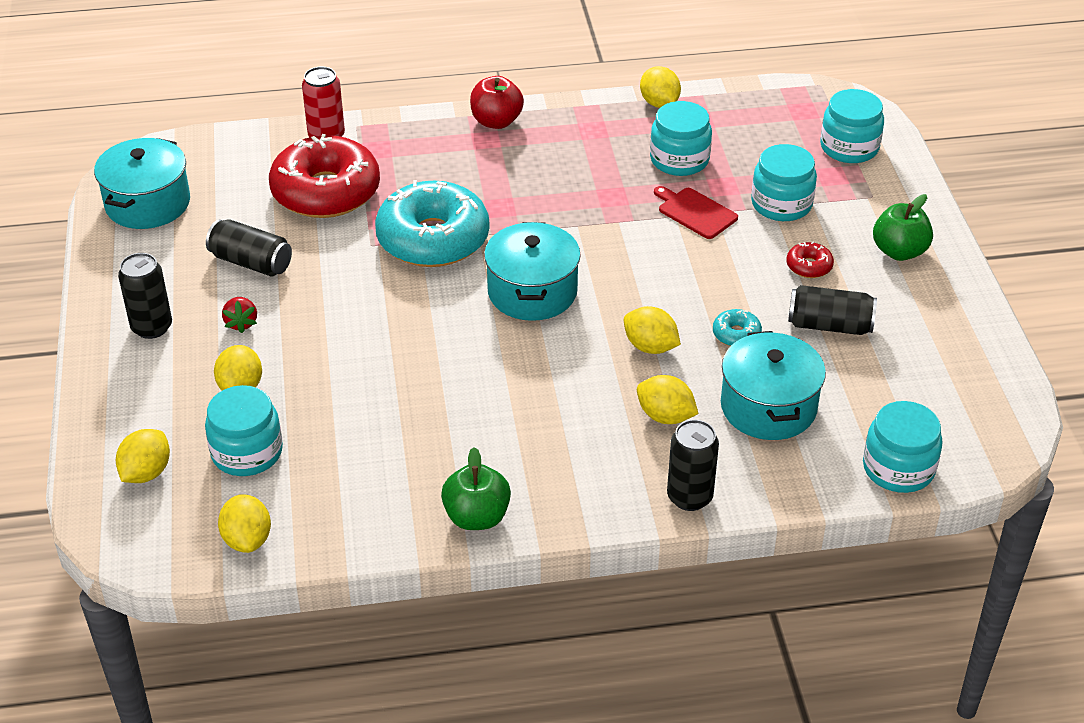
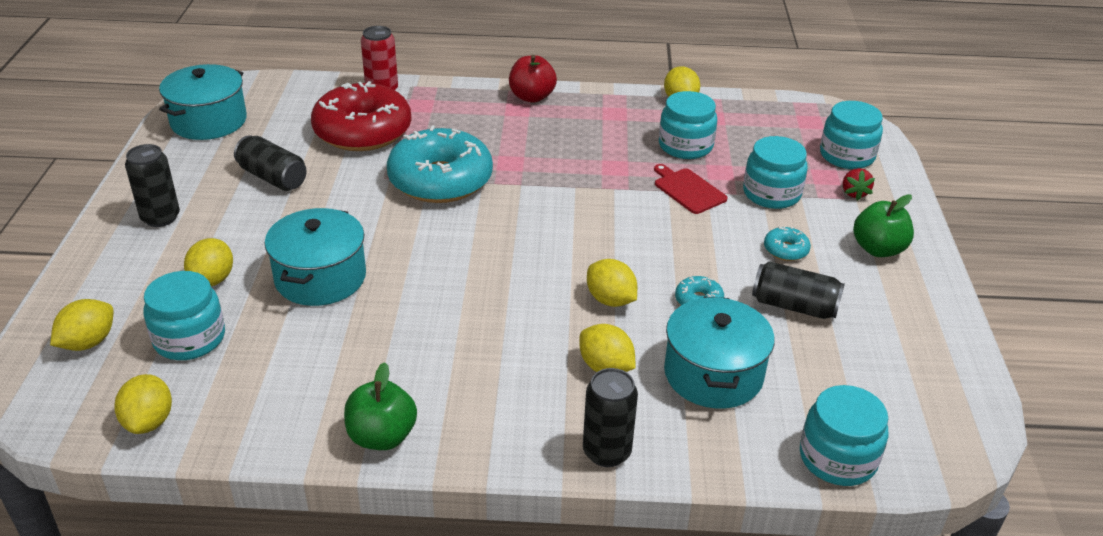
camera: 10 degrees right, 5 degrees down
(241, 323) = (240, 225): red strawberry -> red strawberry (854, 193)
(532, 292) = (514, 236): turquoise pot -> turquoise pot (320, 277)
(809, 266) = (785, 250): red donut -> turquoise donut

